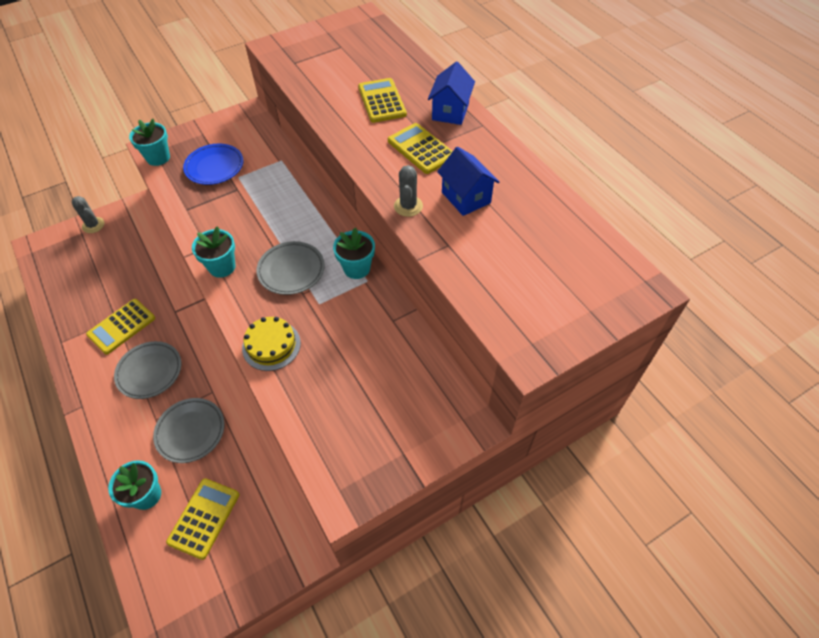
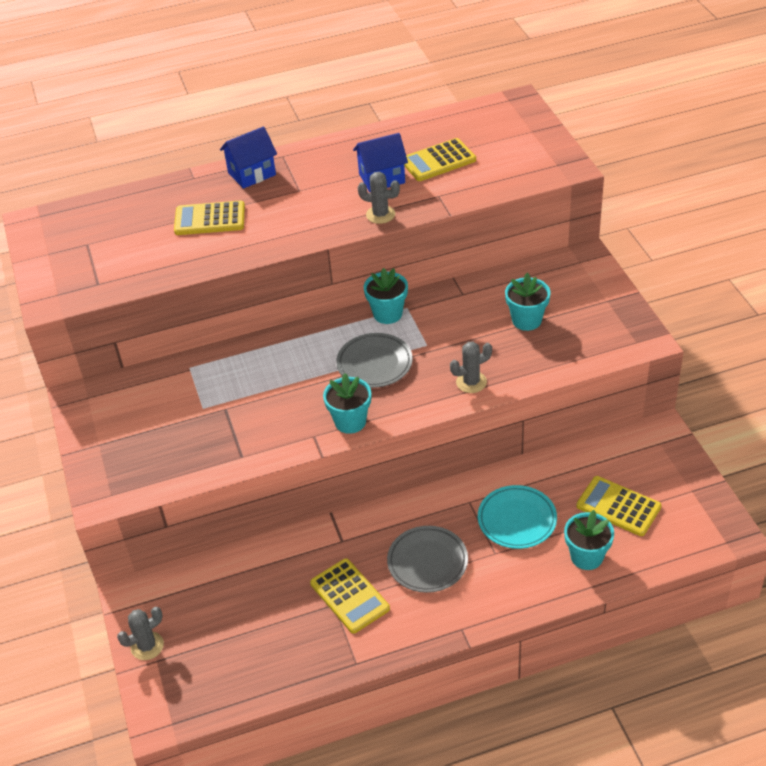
camera: 75 degrees left, 10 degrees down
(158, 158) = (127, 490): turquoise flower pot -> turquoise flower pot (526, 320)
(190, 431) = (517, 520): grey plate -> turquoise plate
(214, 167) = (174, 430): blue plate -> none
(271, 345) = (471, 382): yellow cake -> grey cactus
(421, 149) = (301, 199): yellow calculator -> yellow calculator (438, 161)
(450, 112) = (252, 174): blue house -> blue house turned 60 degrees counterclockwise

